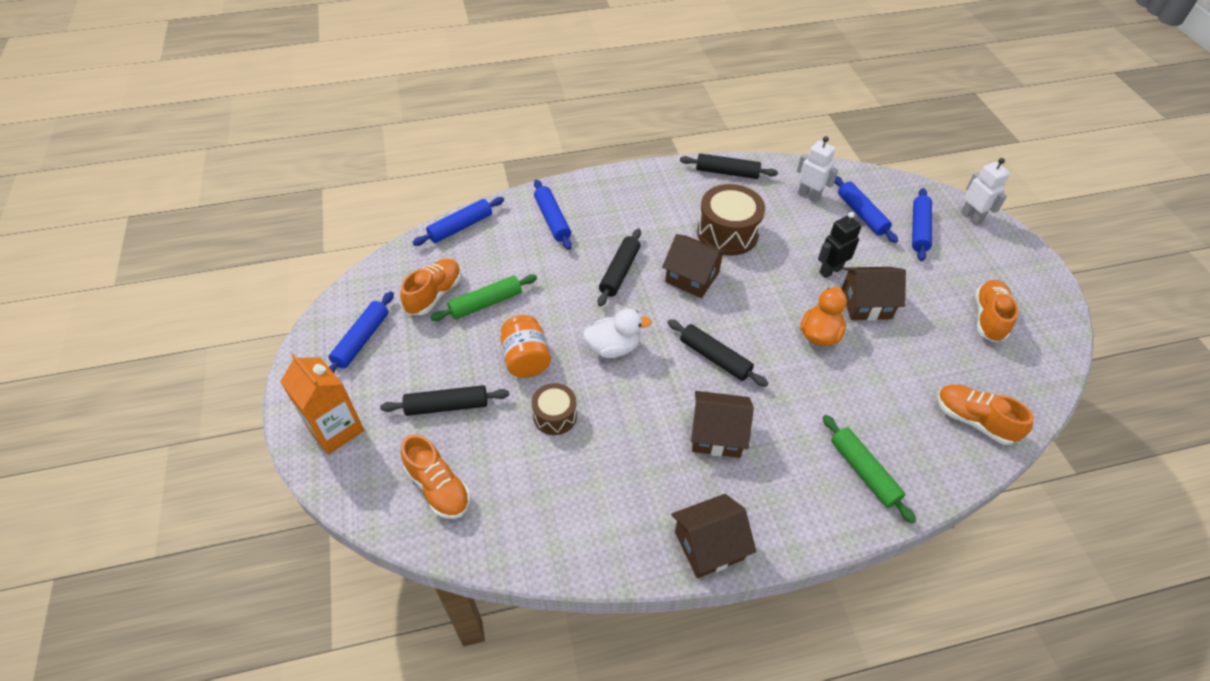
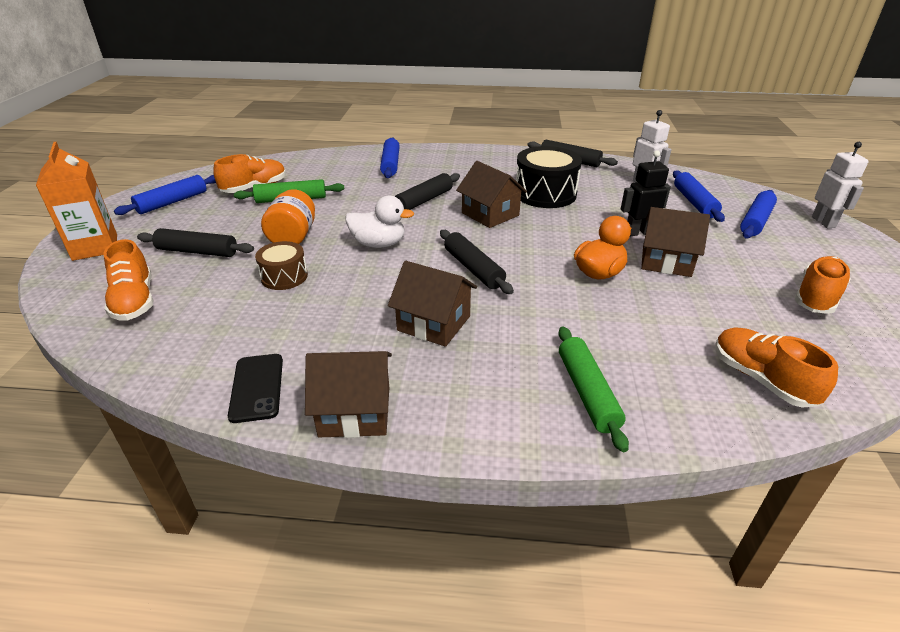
camera: 20 degrees right, 15 degrees down
(460, 227) = (312, 157): blue rolling pin -> none
(619, 547) = (257, 387): none -> black phone
(727, 233) = (545, 194): brown drum -> black drum

